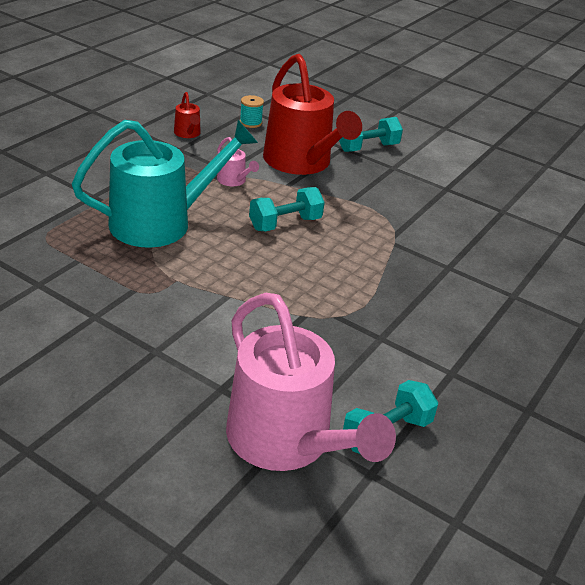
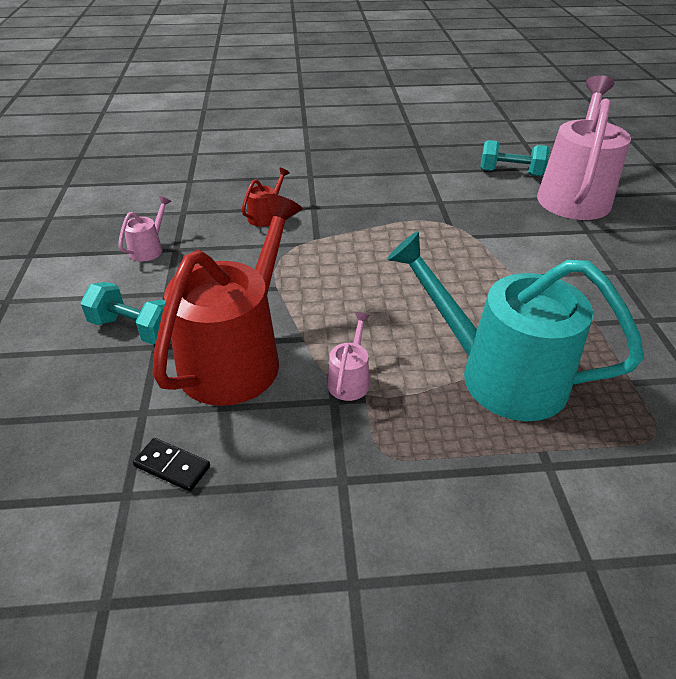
camera: 125 degrees left, 5 degrees up
(188, 133) = (288, 507): red watering can -> red watering can (265, 216)
(250, 123) = (172, 466): turquoise spool -> black domino
(285, 224) = (376, 302): turquoise dumbbell -> none
(458, 180) = (149, 249): none -> pink watering can

